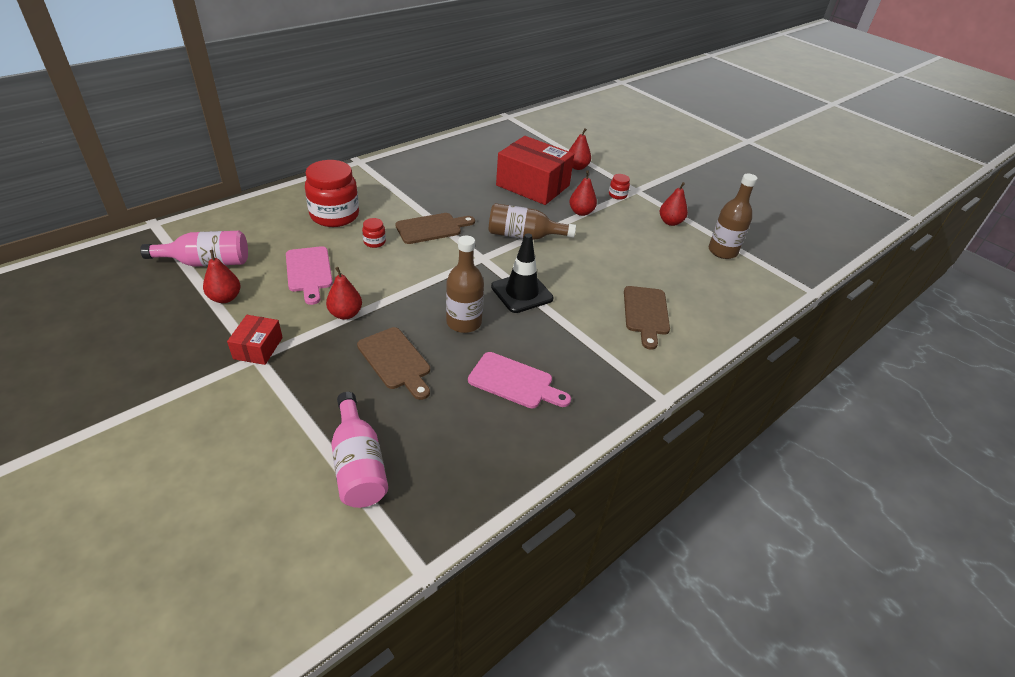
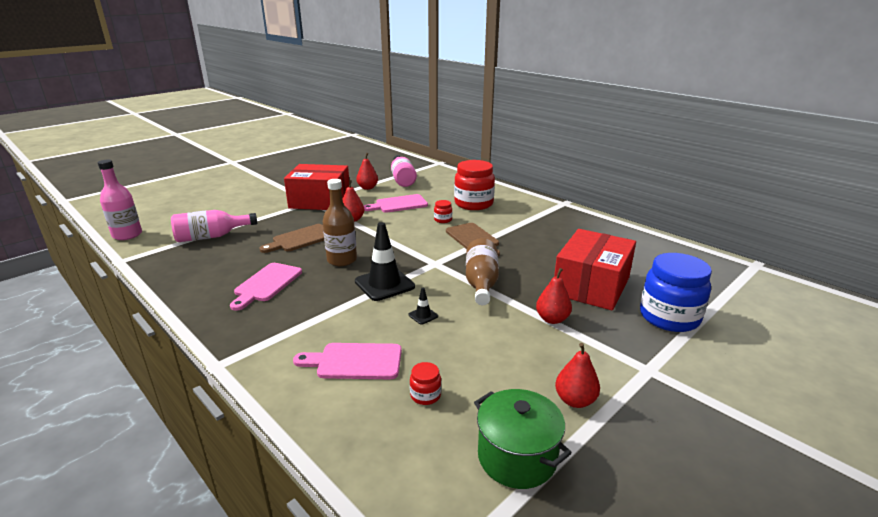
camera: 90 degrees right, 15 degrees down
(258, 348) = (320, 201): red box -> red box, size x2.05
(310, 603) = (127, 235): none -> pink bottle
(577, 167) = (669, 317): red pear -> blue jar
(577, 273) = (423, 315): none -> black traffic cone
(617, 195) = (618, 350): red jar -> red jar (425, 395)
(646, 313) = (355, 361): brown cutting board -> pink cutting board
(722, 251) = (517, 457): brown bottle -> green pot

